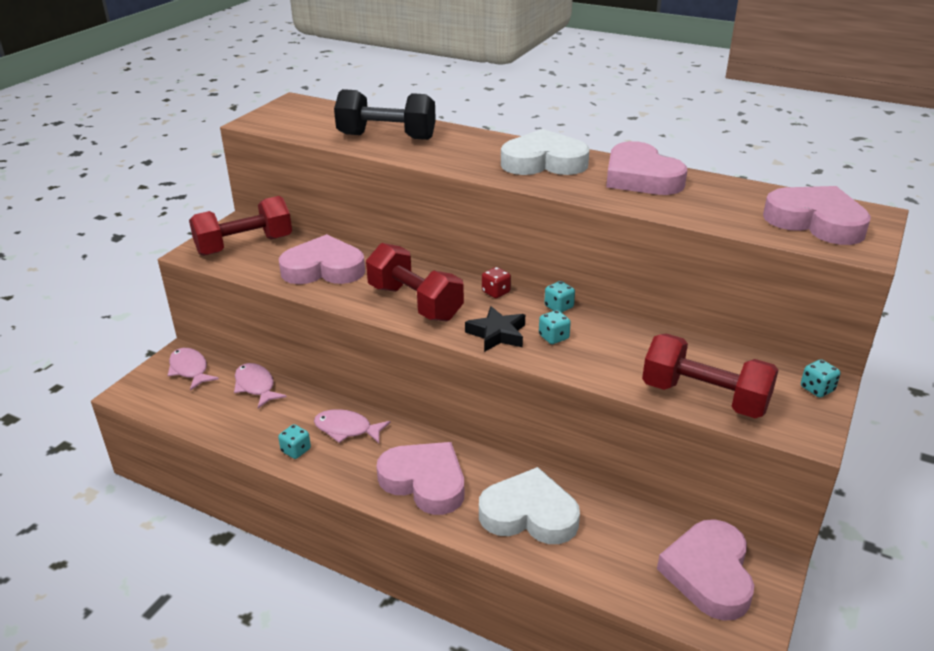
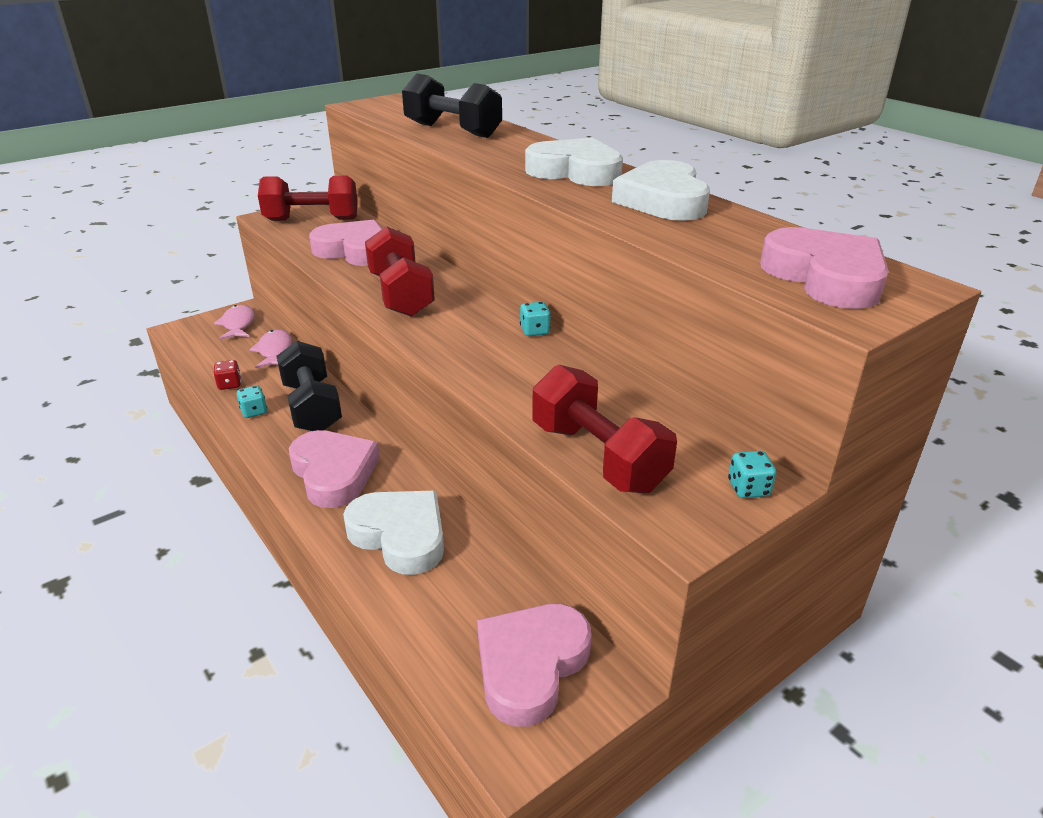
camera: 25 degrees right, 0 degrees up
(347, 429) = (312, 407): pink fish -> black dumbbell
(496, 292) = (487, 303): red dice -> red dice (230, 384)
(497, 334) = (446, 339): black star -> none
(553, 337) = (498, 356): turquoise dice -> none
(641, 177) = (663, 200): pink heart -> white heart

